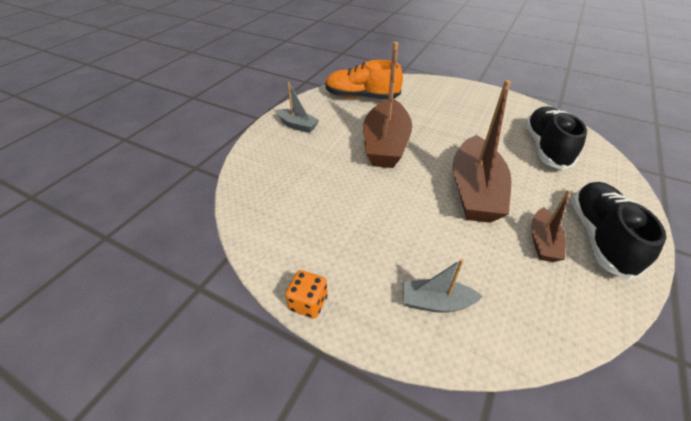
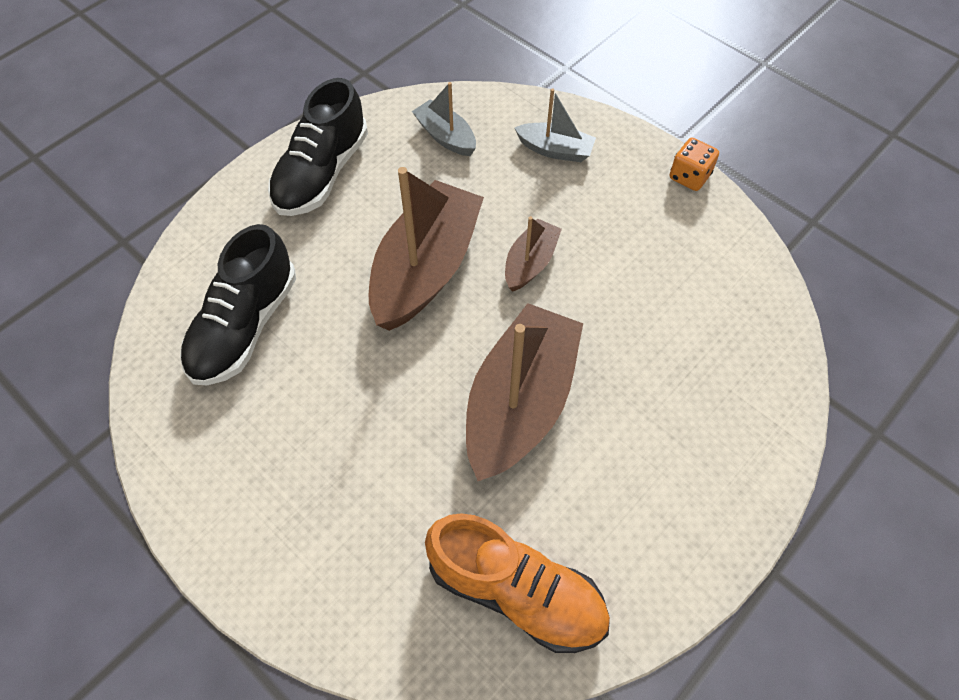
camera: 165 degrees left, 15 degrees up
(297, 126) = (685, 506): grey boat -> grey boat (445, 136)
(542, 242) = (394, 182): brown boat -> brown boat (530, 262)

